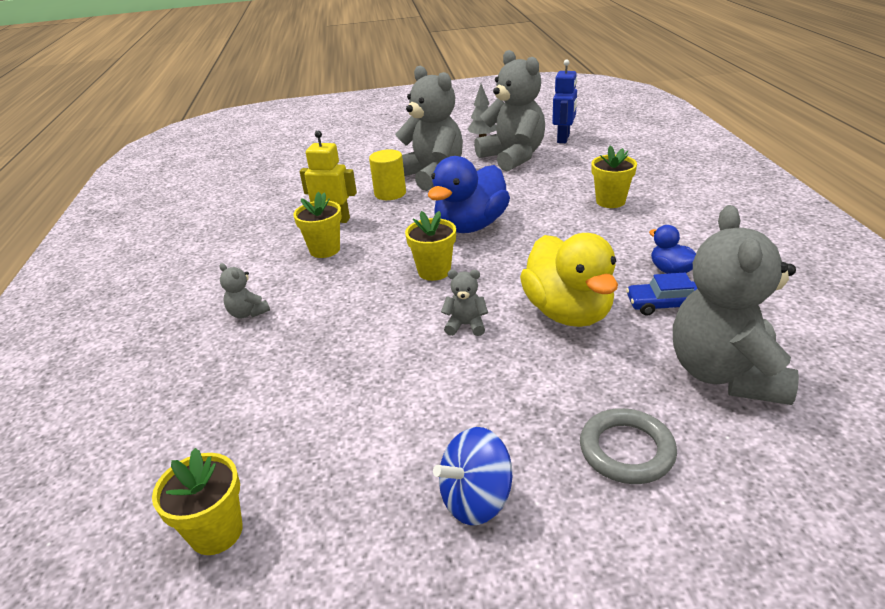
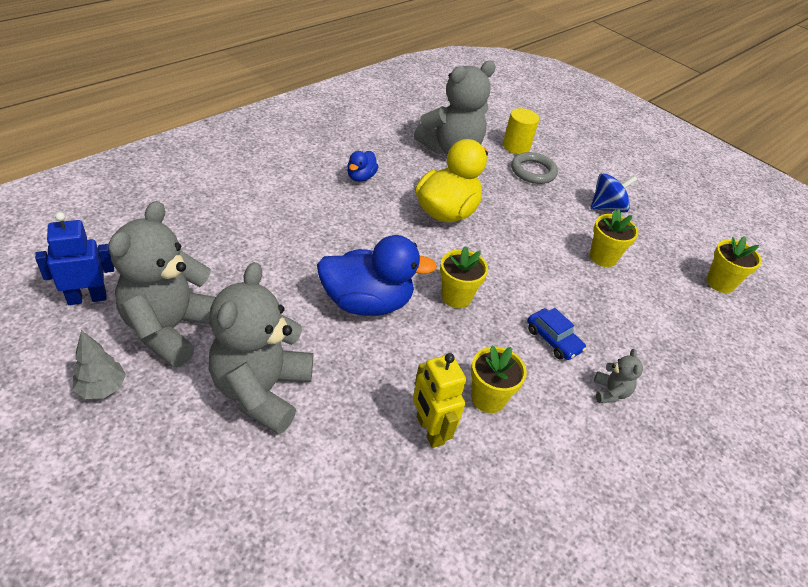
camera: 135 degrees left, 10 degrees up
(390, 193) = (335, 410): yellow cylinder -> yellow cylinder (516, 146)
(466, 325) = (501, 253): grey teddy bear -> none
(476, 499) = (607, 207): blue spinning top -> blue spinning top turned 45 degrees counterclockwise
(610, 201) = (261, 224): yellow flower pot -> yellow flower pot (603, 257)
(663, 304) = (404, 175): blue car -> blue car (553, 340)

